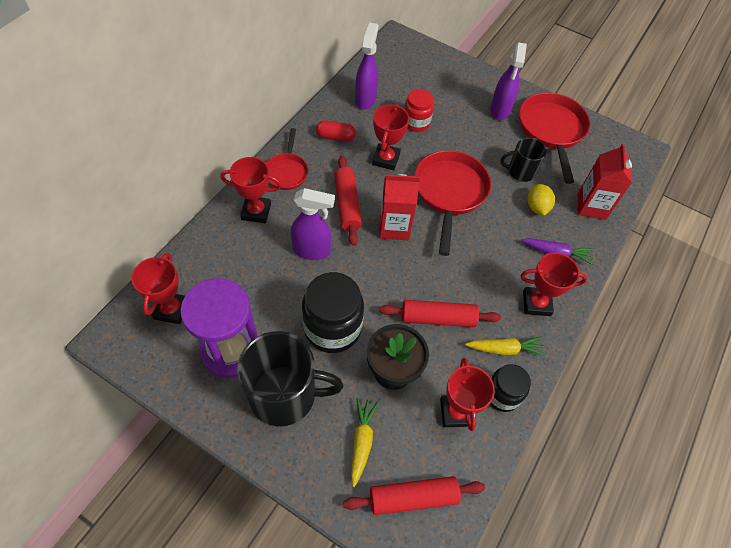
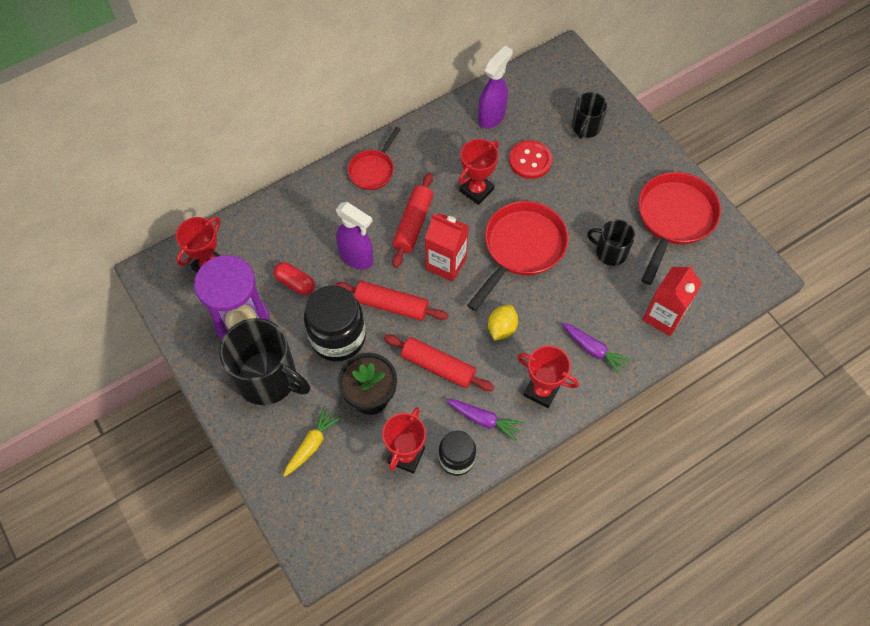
camera: 30 degrees right, 5 degrees up
(256, 212) = (325, 201): red trophy -> none
(335, 137) = (439, 149): red capsule -> red capsule (295, 283)
(413, 497) = (330, 507): red rolling pin -> red rolling pin (391, 305)
(416, 123) = (530, 160): red jar -> red button
(444, 85) = (585, 127): none -> black mug
(499, 111) = (629, 177): purple spray bottle -> none
(504, 349) = (484, 420): yellow carrot -> purple carrot
(537, 207) = (603, 296): yellow lemon -> yellow lemon (502, 328)

